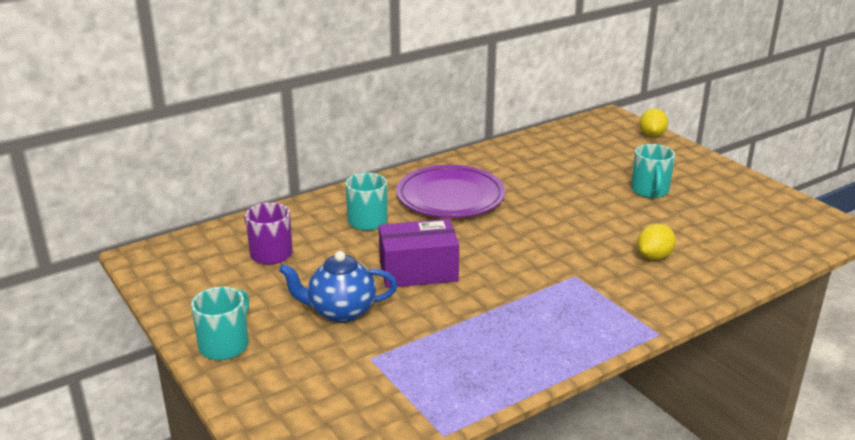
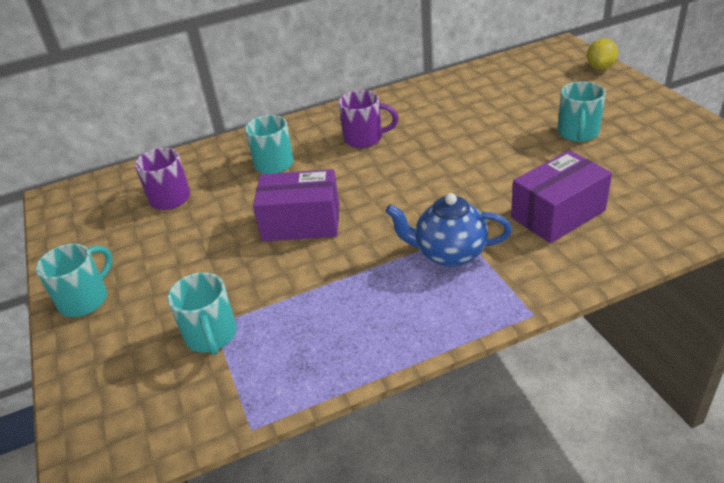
camera: 15 degrees right, 10 degrees up
(340, 312) = (207, 267): blue teapot -> blue teapot (449, 254)
(371, 367) = (211, 336): none -> turquoise mug
(450, 197) = (365, 138): purple plate -> purple mug
(654, 256) = (558, 214): yellow lemon -> purple box

